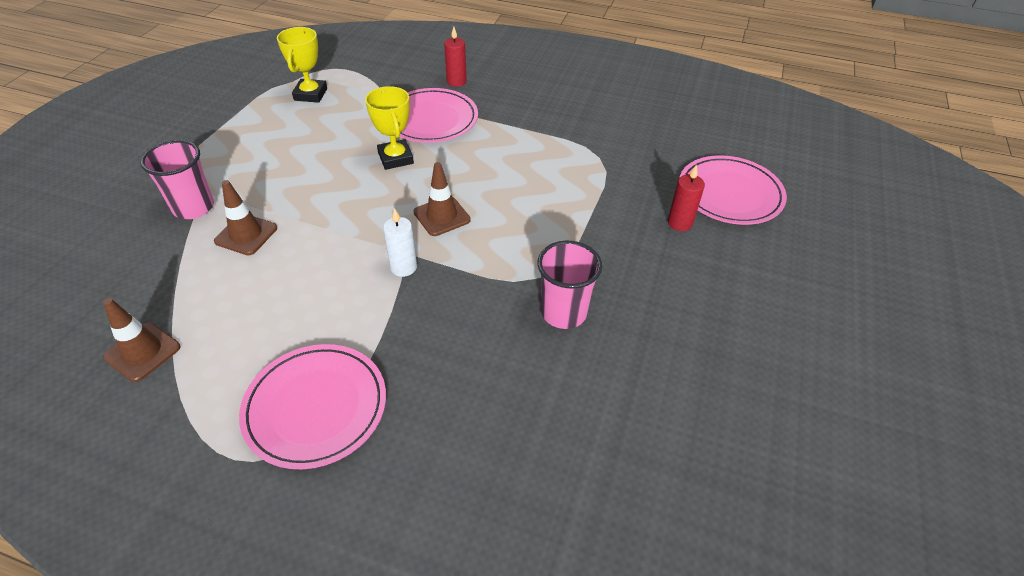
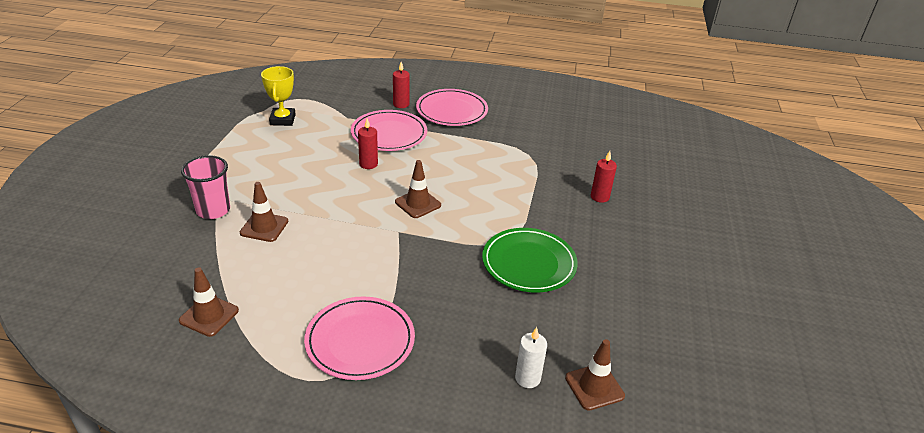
camera: 10 degrees left, 10 degrees down
(395, 158) = (368, 164): yellow trophy -> red candle
(403, 267) = (398, 241): white candle -> white candle (527, 378)
(563, 313) = (529, 263): pink cup -> green plate
(611, 513) = (594, 387): none -> brown traffic cone
(730, 194) = (632, 174): pink plate -> pink plate (452, 111)

